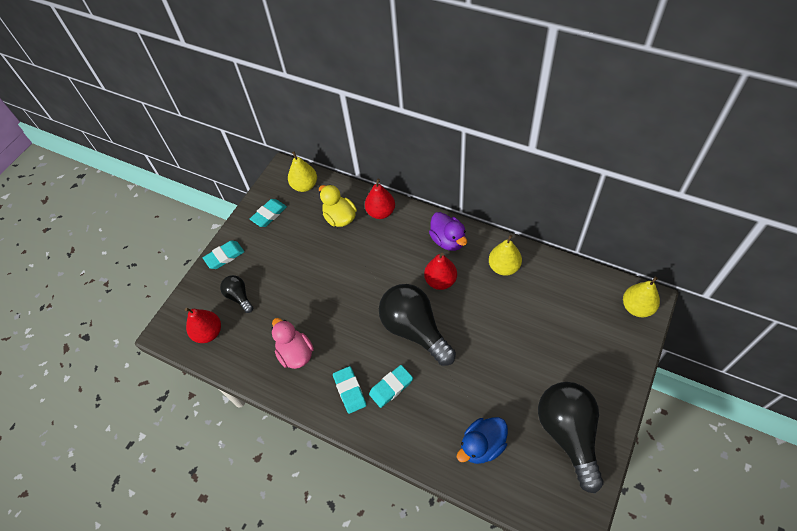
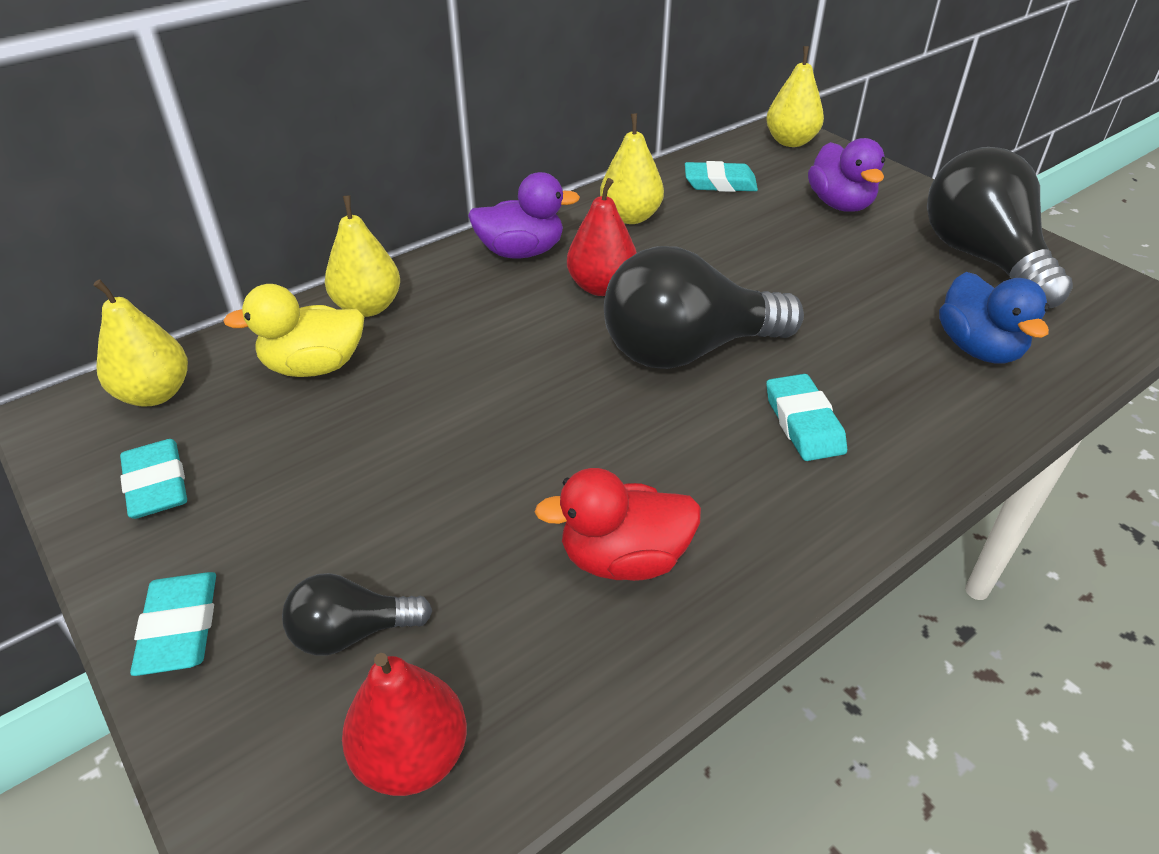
camera: 70 degrees left, 15 degrees down
(295, 353) = (623, 558): pink duck -> red duck
(350, 391) = (781, 490): turquoise eraser -> turquoise eraser (720, 183)
(381, 212) = (368, 307): red pear -> yellow pear
(568, 434) = (981, 258): black light bulb -> black light bulb turned 60 degrees clockwise
(580, 352) = (840, 204): none -> purple duck

